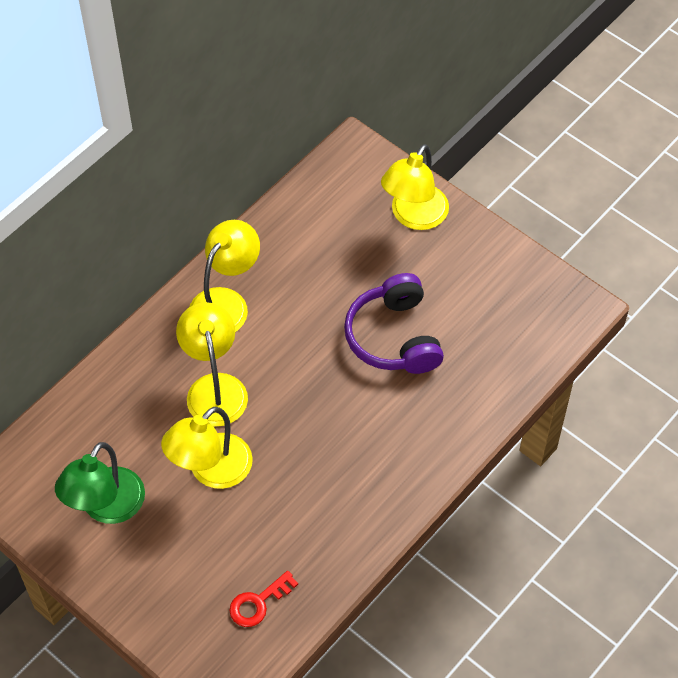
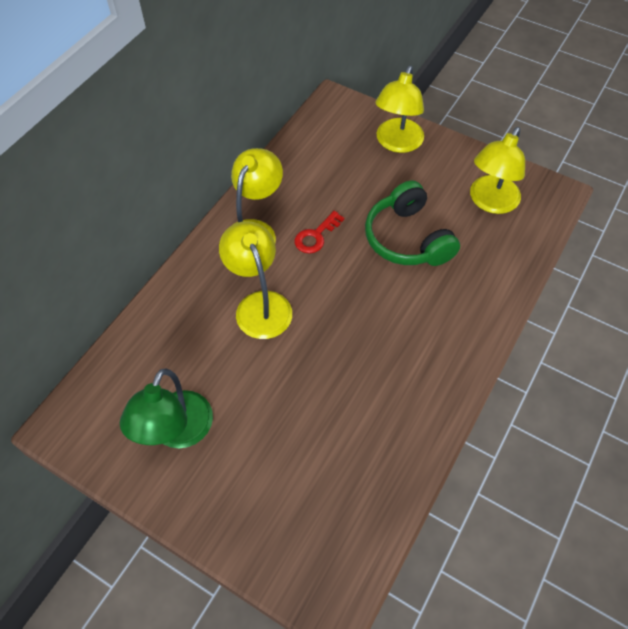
camera: 10 degrees left, 0 degrees up
(211, 471) = (271, 380): yellow lamp -> yellow lamp (490, 202)
(258, 603) = (345, 504): red key -> red key (316, 236)
(394, 337) = (407, 238): purple headphones -> green headphones

